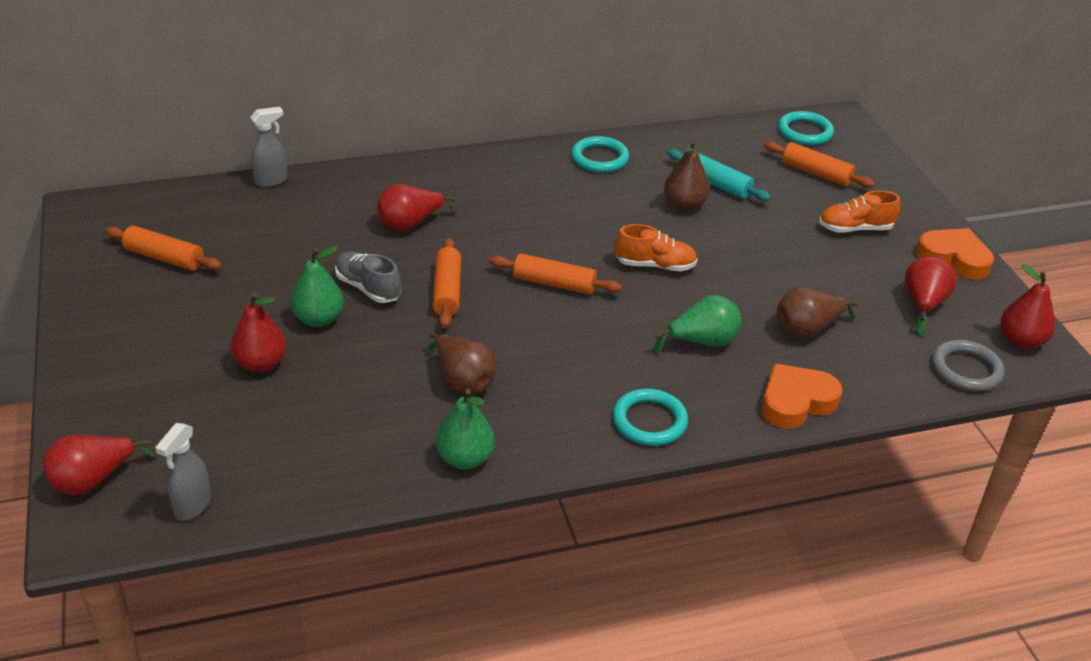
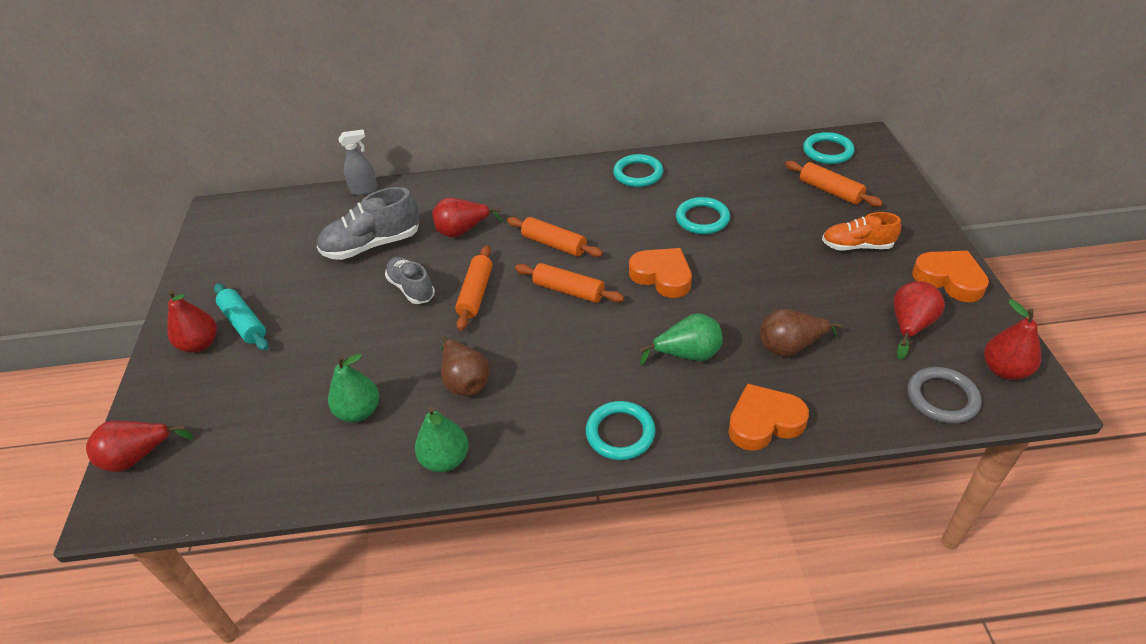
camera: 15 degrees right, 5 degrees up
(164, 258) = (261, 255): orange rolling pin -> orange rolling pin (554, 244)
(192, 506) = (207, 488): grey spray bottle -> none
(261, 364) = (304, 355): red pear -> red pear (200, 344)
(303, 243) = (372, 245): none -> grey shoe
(318, 319) = (363, 315): green pear -> green pear (359, 412)
(655, 265) = (662, 276): orange shoe -> orange heart
(684, 205) = (702, 219): brown pear -> turquoise ring
(716, 184) = (735, 199): turquoise rolling pin -> turquoise rolling pin (244, 323)

